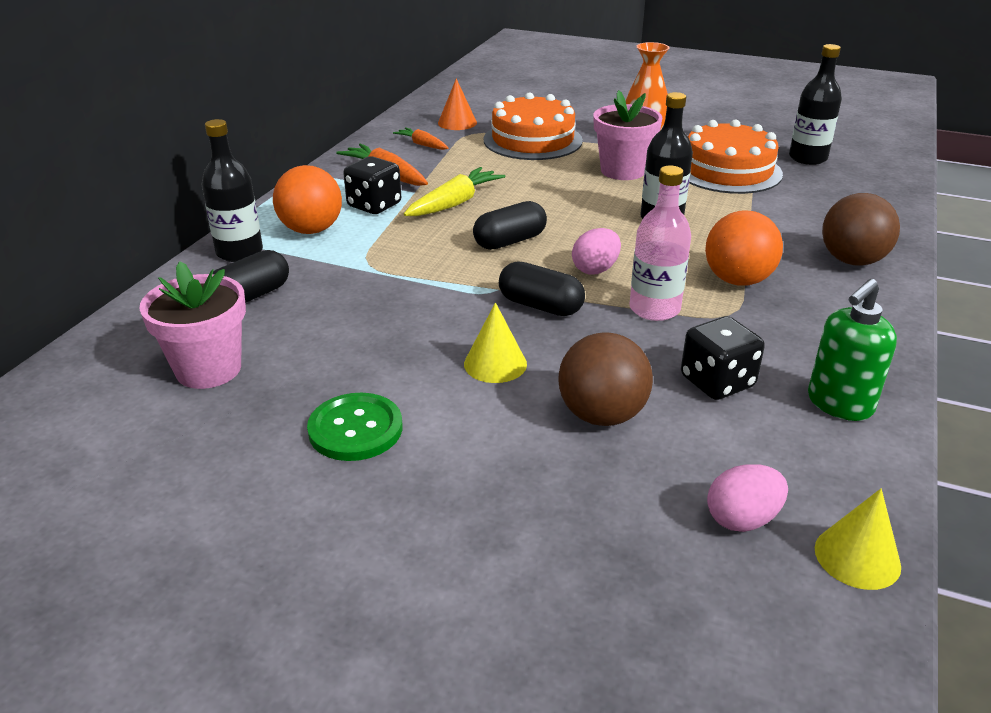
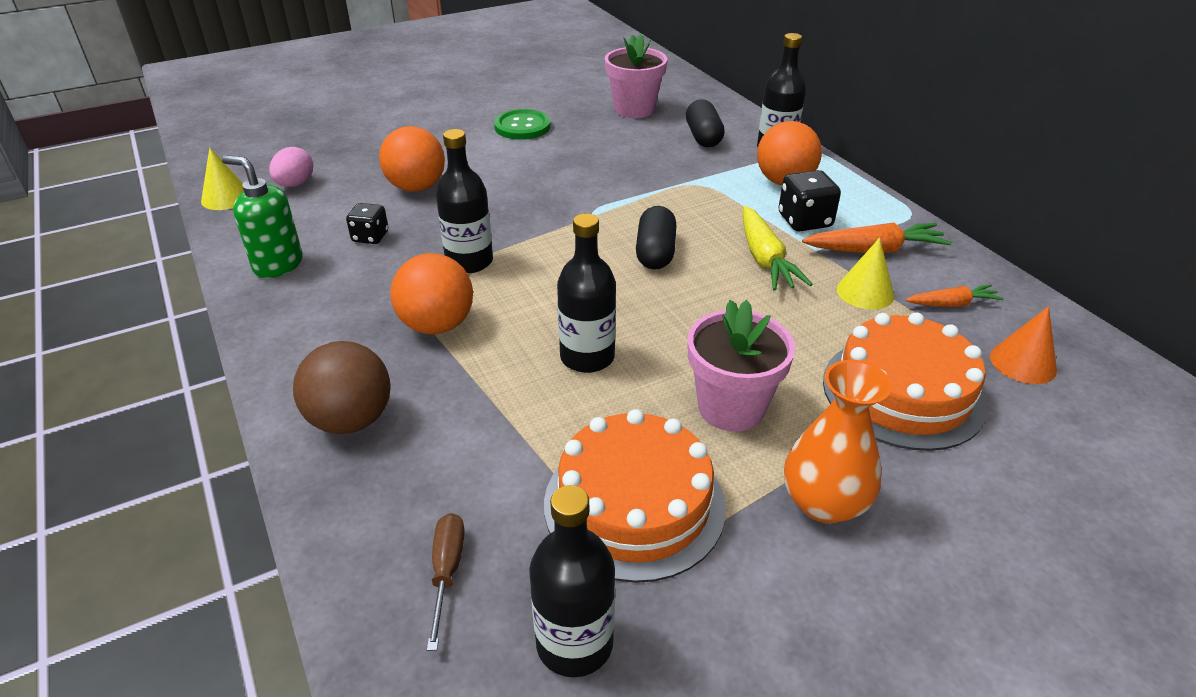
camera: 130 degrees right, 5 degrees up
(495, 364) = (511, 179): yellow cone -> yellow cone (865, 292)
(540, 306) = (545, 221): black capsule -> none
(595, 269) = (556, 267): pink egg -> none
(601, 415) = (416, 187): brown ball -> orange ball
(654, 309) = (469, 261): pink bottle -> black bottle
(717, 382) = (370, 237): black dice -> black dice, size x0.67
(839, 404) = (278, 265): green soap dispenser -> green soap dispenser turned 60 degrees counterclockwise
(845, 192) = (447, 572): none -> brown screwdriver

